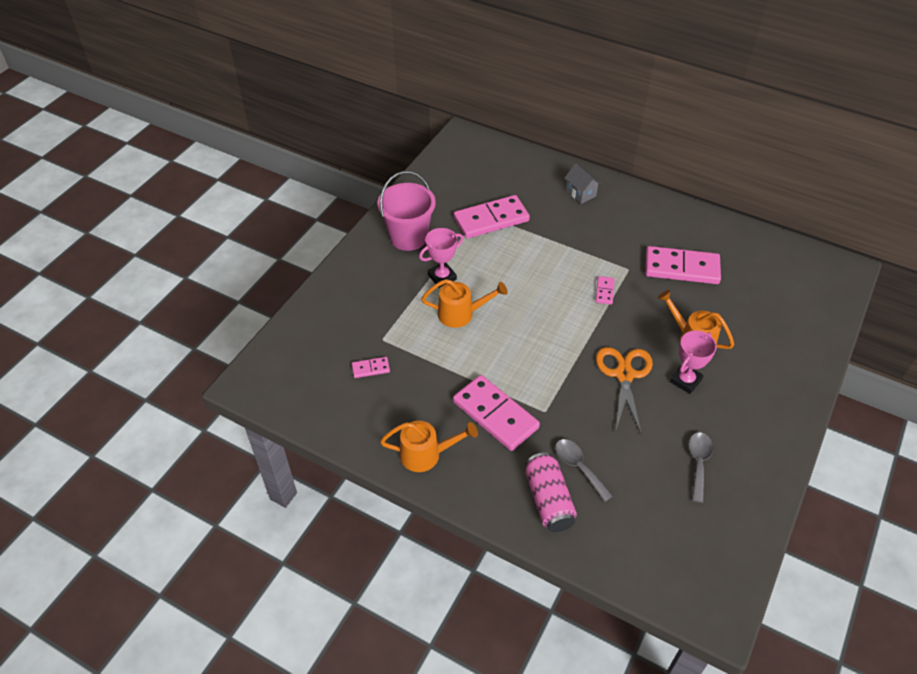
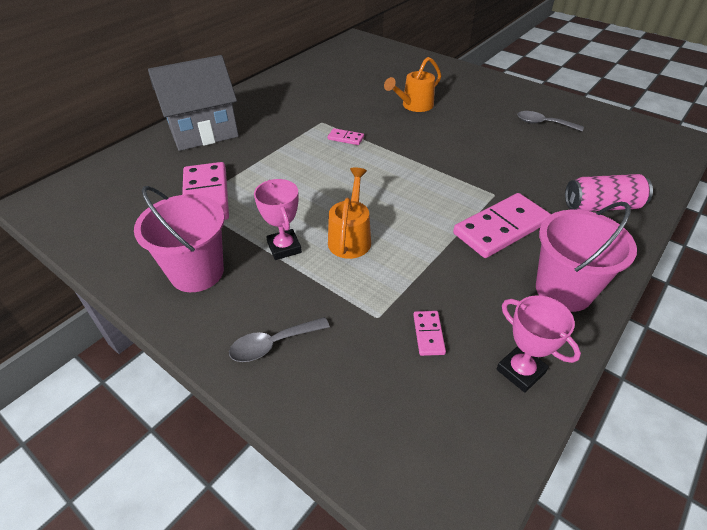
camera: 80 degrees left, 5 degrees down
(426, 454) = (563, 290): orange watering can -> pink bucket
(578, 467) = (559, 183): grey spoon -> grey spoon (272, 344)
(580, 193) = (203, 132): grey house -> grey house, size x2.25
(624, 374) = (450, 143): orange scissors -> none
(681, 268) = (330, 97): pink domino -> none
(685, 381) = (458, 115): pink trophy -> pink trophy (520, 371)

